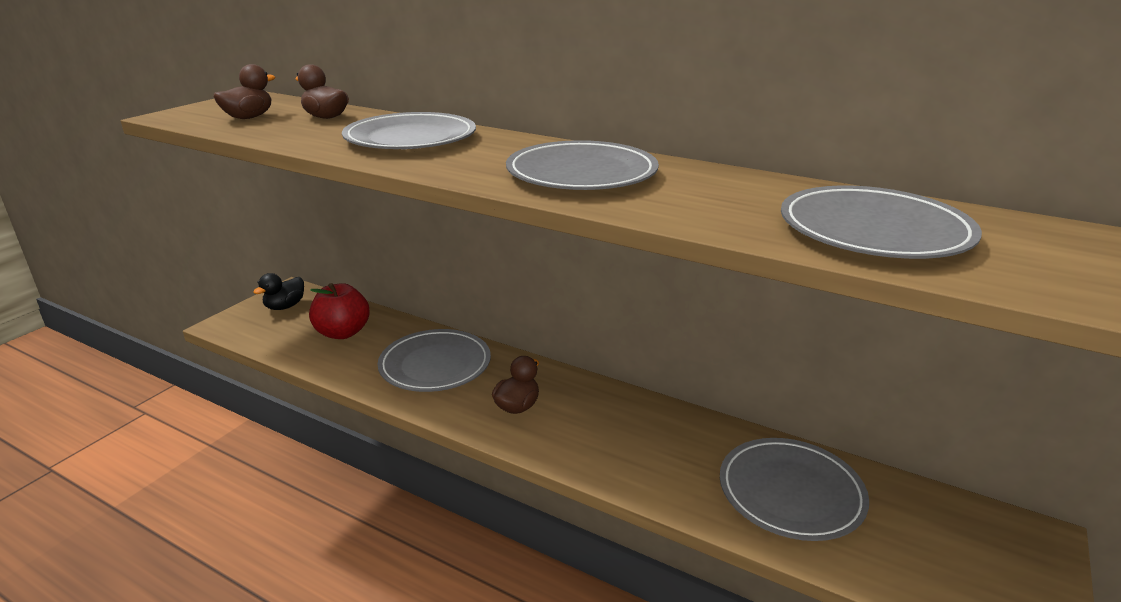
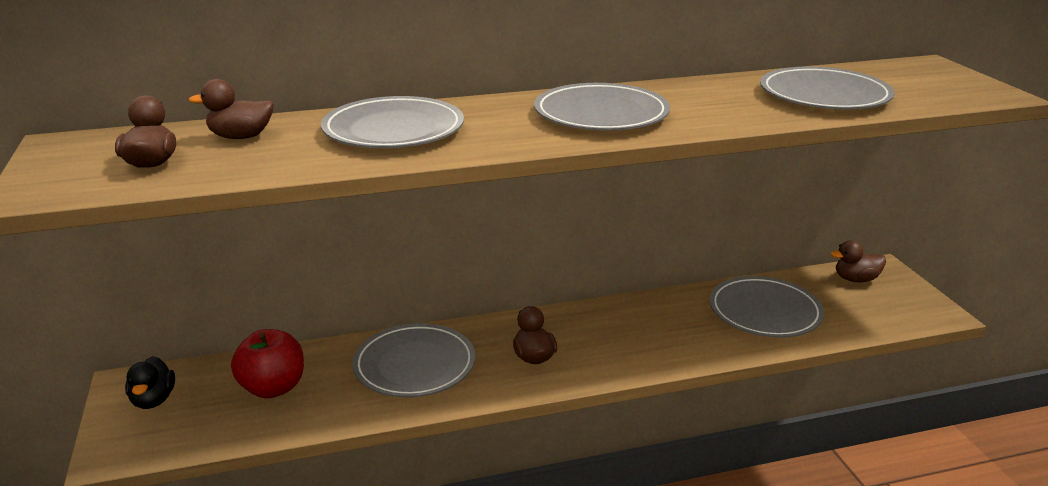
camera: 45 degrees left, 0 degrees up
(973, 526) = (855, 279): none -> brown duck

